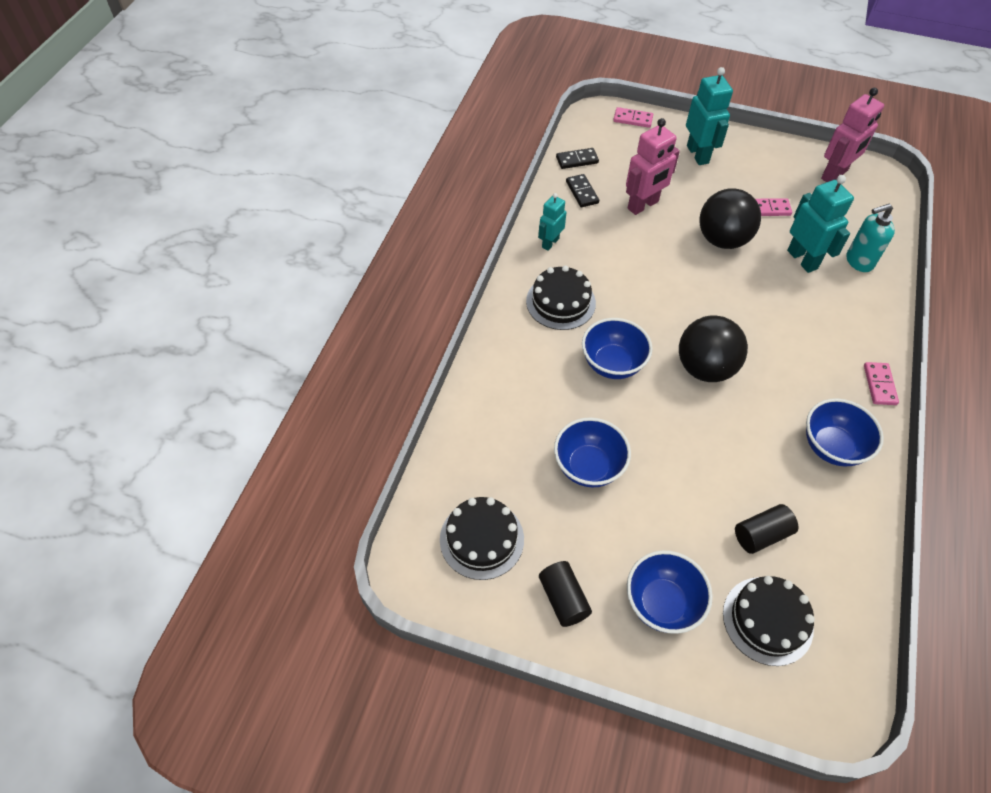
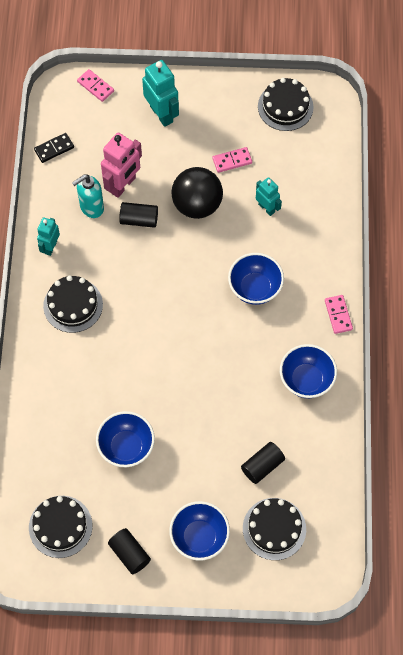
camera: 15 degrees left, 10 degrees up
(582, 192) = (66, 184): black domino -> none
(612, 364) = (127, 352): blue bowl -> blue bowl (255, 288)
(633, 119) = (95, 86): pink domino -> pink domino turned 45 degrees clockwise
(654, 239) = (139, 220): none -> black cylinder
(705, 368) = (201, 336): black ball -> none
(802, 259) = (266, 208): turquoise robot -> turquoise robot, size x0.61
(834, 175) = (285, 107): pink robot -> black cake
(858, 261) = (313, 198): turquoise soap dispenser -> turquoise soap dispenser (91, 207)

